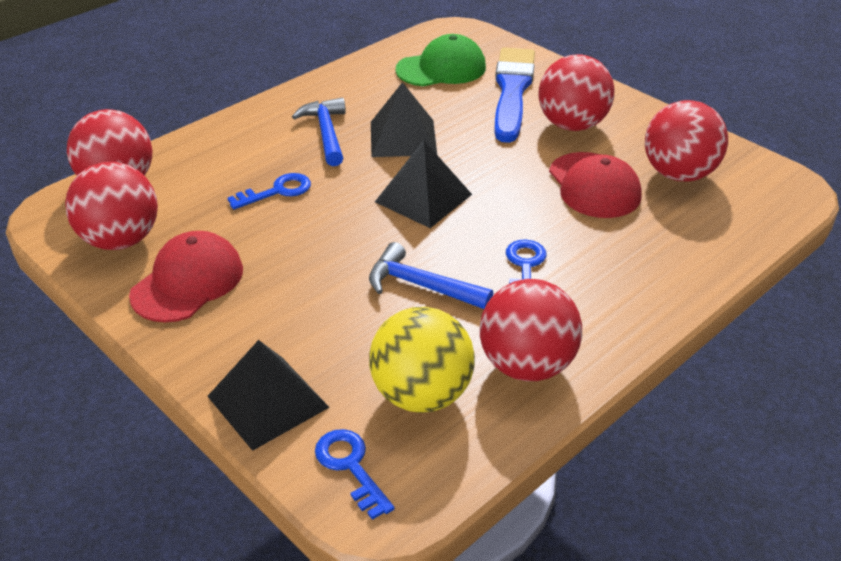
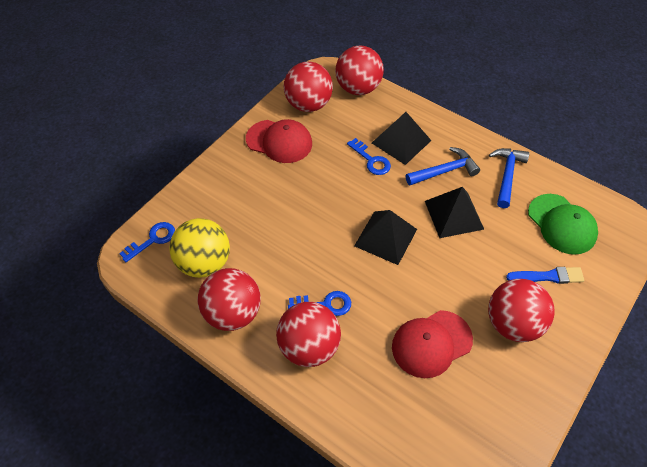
camera: 80 degrees right, 15 degrees up
(268, 401) = (194, 197): black pyramid -> black pyramid (401, 141)
(422, 286) = (295, 250): blue hammer -> blue hammer (507, 175)
(512, 91) = (548, 276): blue brush -> blue brush, size x0.54
(678, 174) = (466, 407): red ball -> red ball (309, 347)

